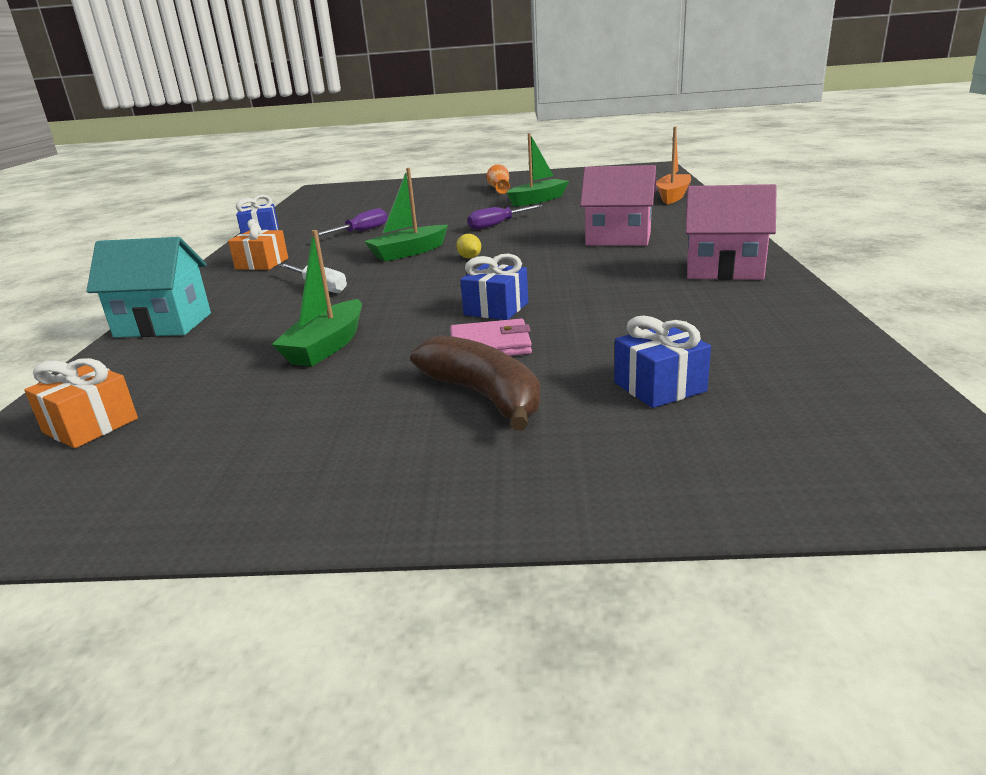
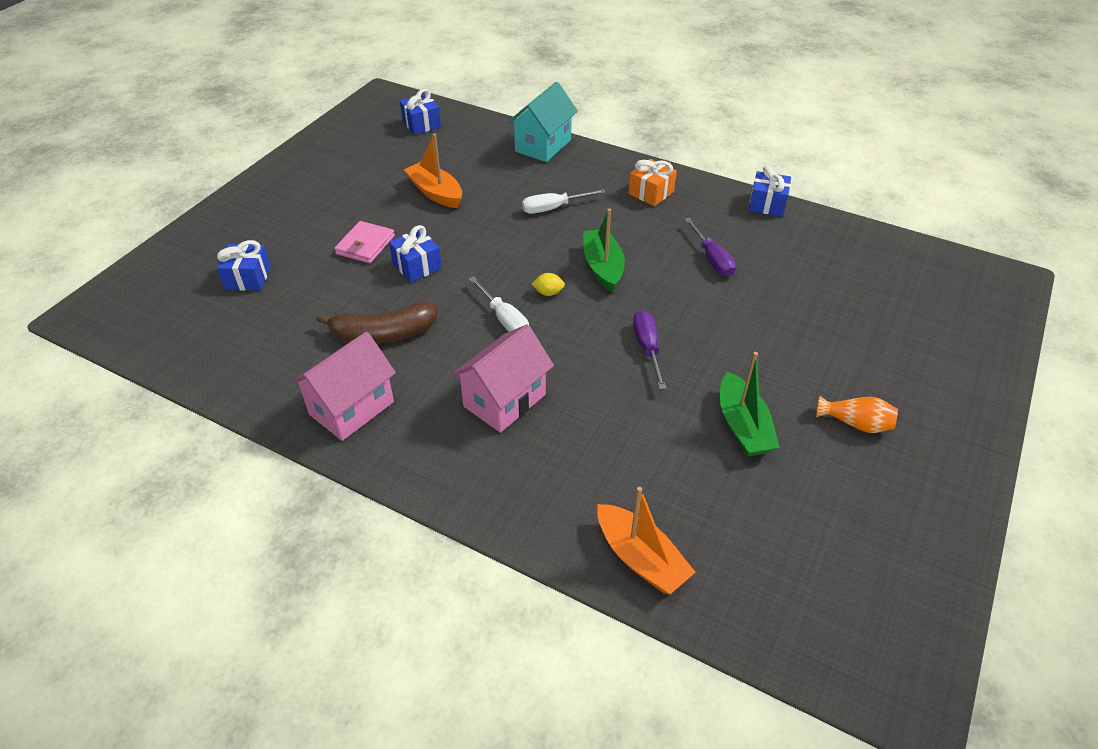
camera: 115 degrees right, 20 degrees up
(90, 425) = (421, 124): orange gift -> blue gift
(327, 346) = (436, 193): green boat -> orange boat
(484, 396) = (312, 224): brown banana -> brown banana (383, 334)
(527, 260) = (504, 319): none -> white screwdriver

